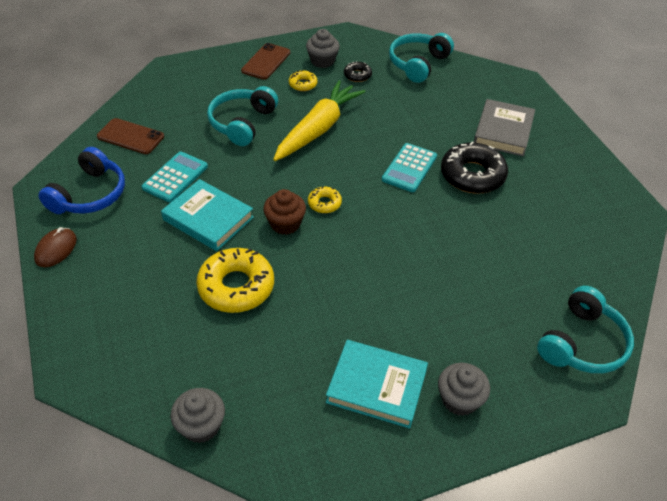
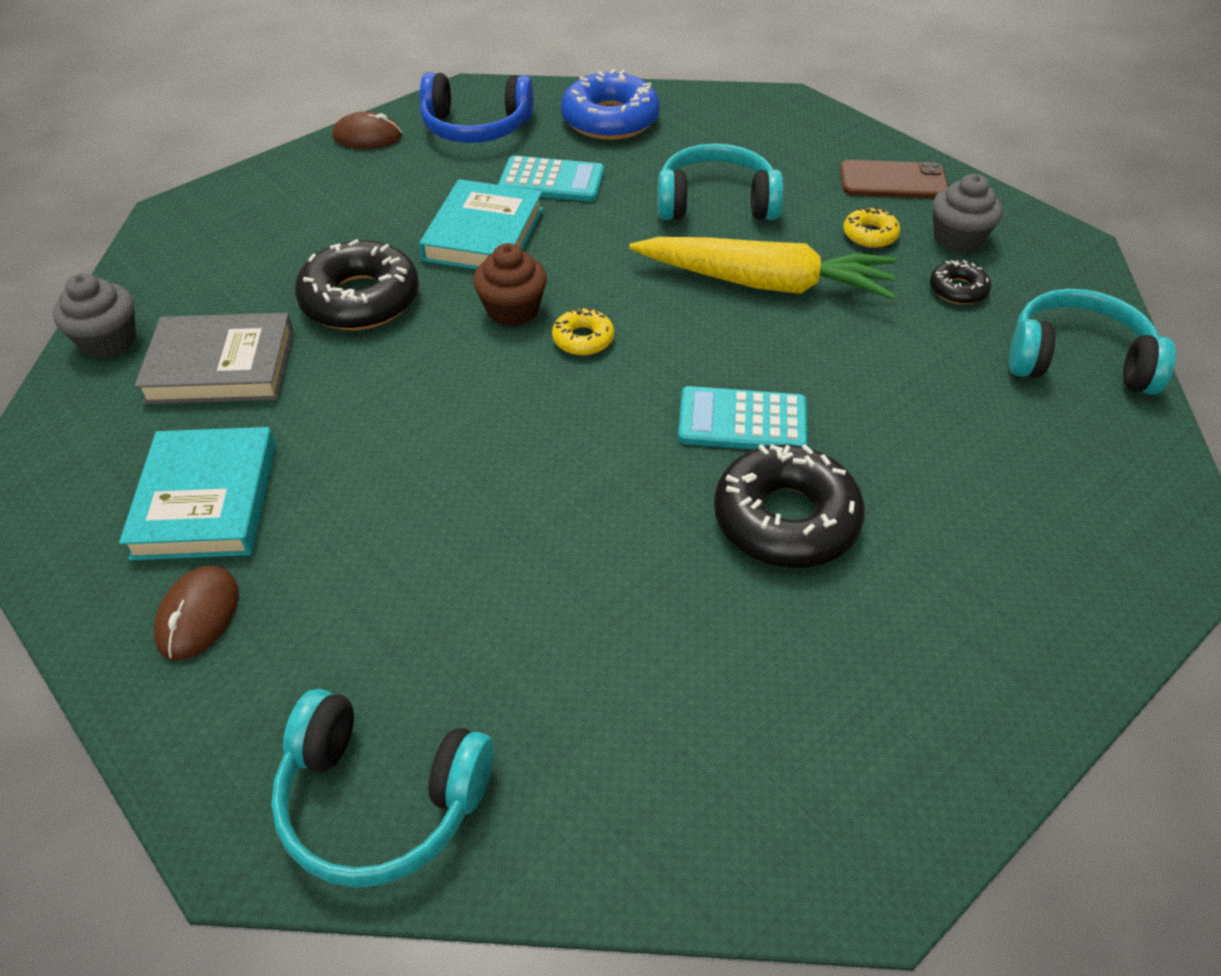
camera: 70 degrees right, 0 degrees up
(130, 136) = (610, 120): brown phone -> blue donut
(236, 287) = (360, 299): yellow donut -> black donut
(459, 399) = (198, 615): grey cupcake -> brown mouse
(503, 131) = (969, 543): grey book -> grey book (221, 366)

